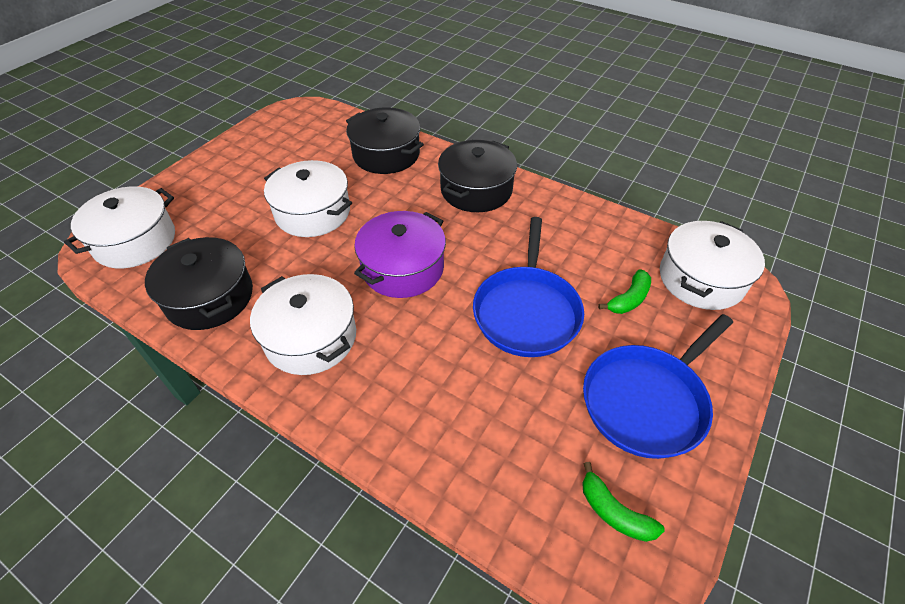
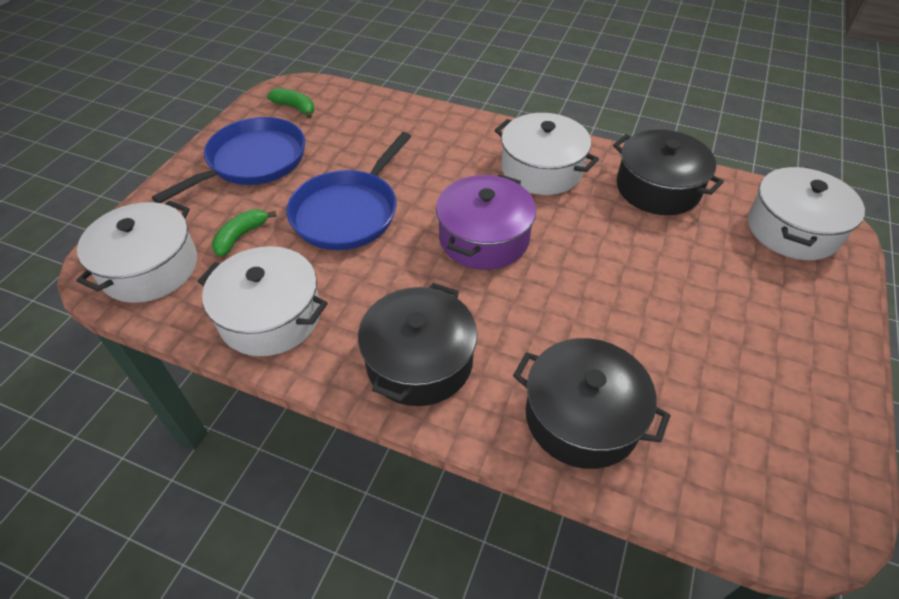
camera: 170 degrees right, 0 degrees up
(313, 212) = (625, 292): white pot -> white pot (270, 316)
(527, 311) = (348, 212): blue pan -> blue pan turned 150 degrees counterclockwise

